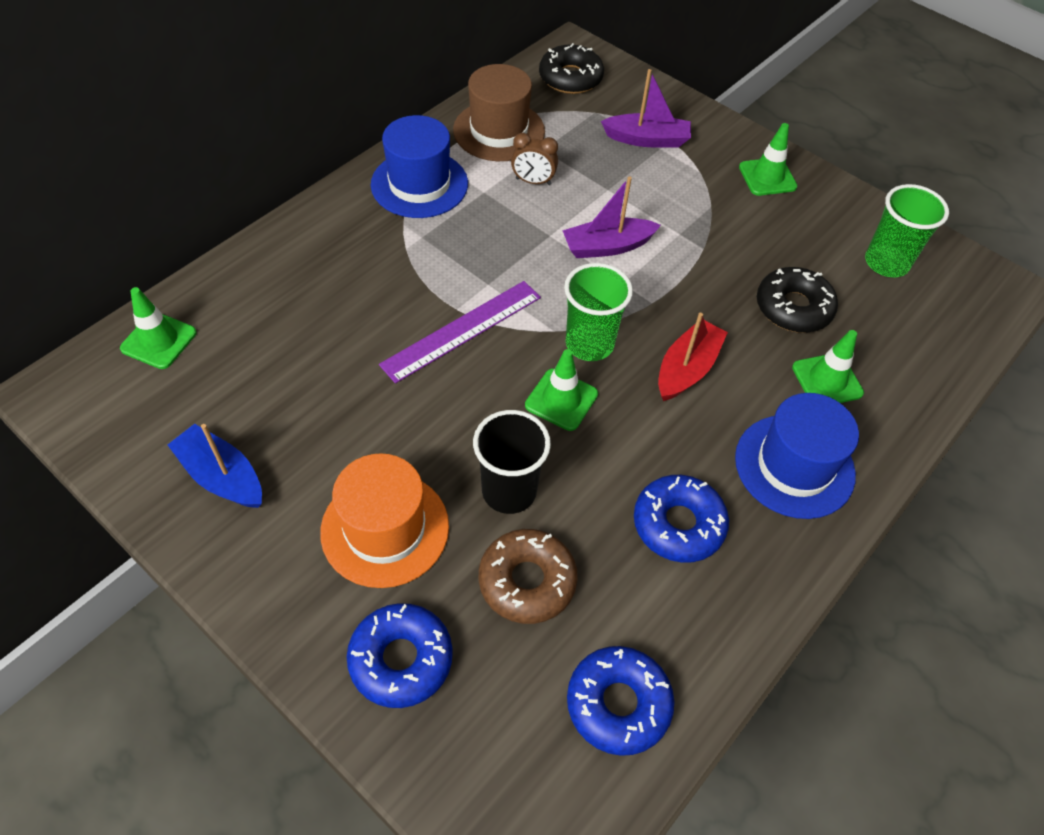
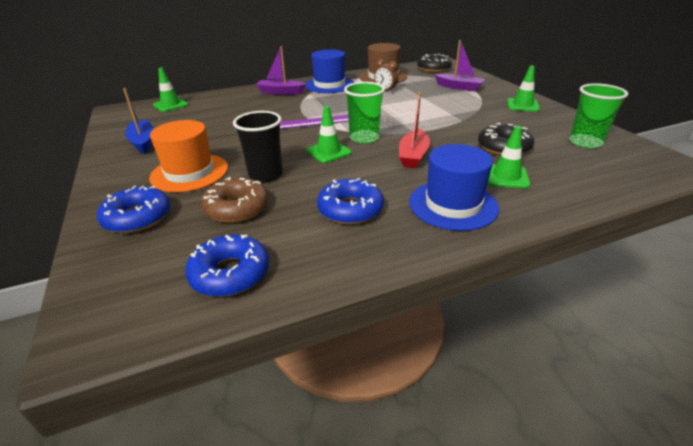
camera: 30 degrees right, 20 degrees down
(607, 246) = (405, 112): purple boat -> purple boat (281, 92)
(687, 369) = (413, 156): red boat -> red boat turned 135 degrees clockwise

